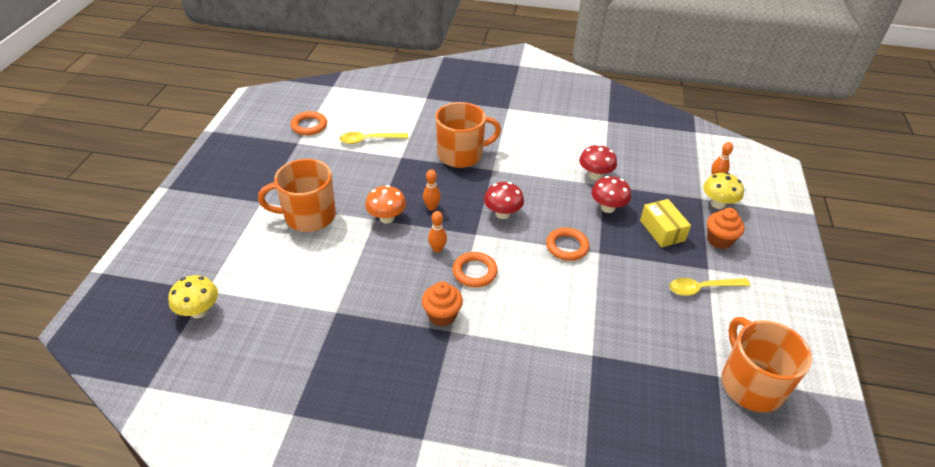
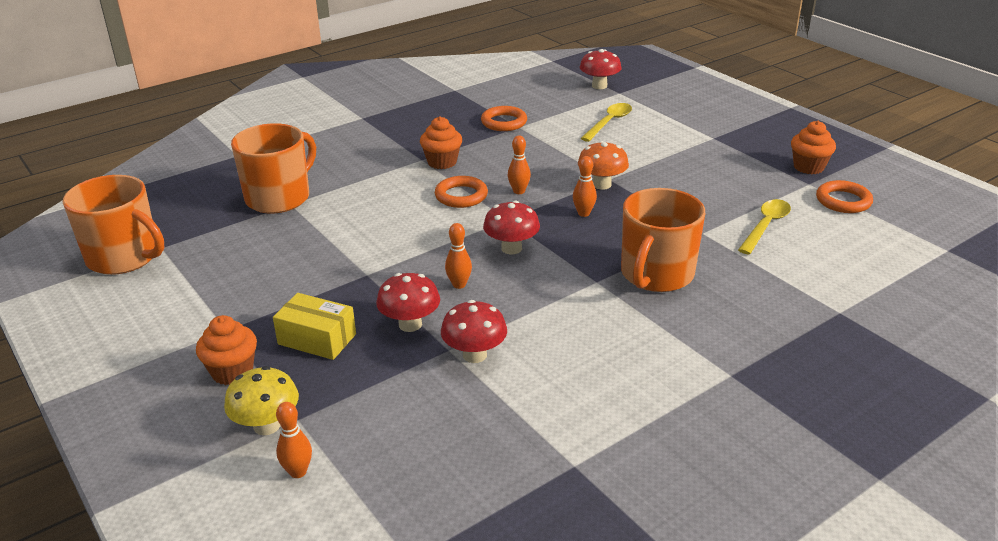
camera: 135 degrees right, 10 degrees down
(199, 311) = (599, 86): yellow mushroom -> red mushroom
(273, 149) = (808, 167): none -> orange cupcake
(308, 216) = (659, 151): orange mug -> orange mug (279, 197)
(558, 212) = (459, 284): none -> orange bowling pin
(567, 246) = (406, 260): orange ring -> orange ring (504, 122)
(702, 288) = (221, 306): yellow spoon -> yellow spoon (609, 123)

